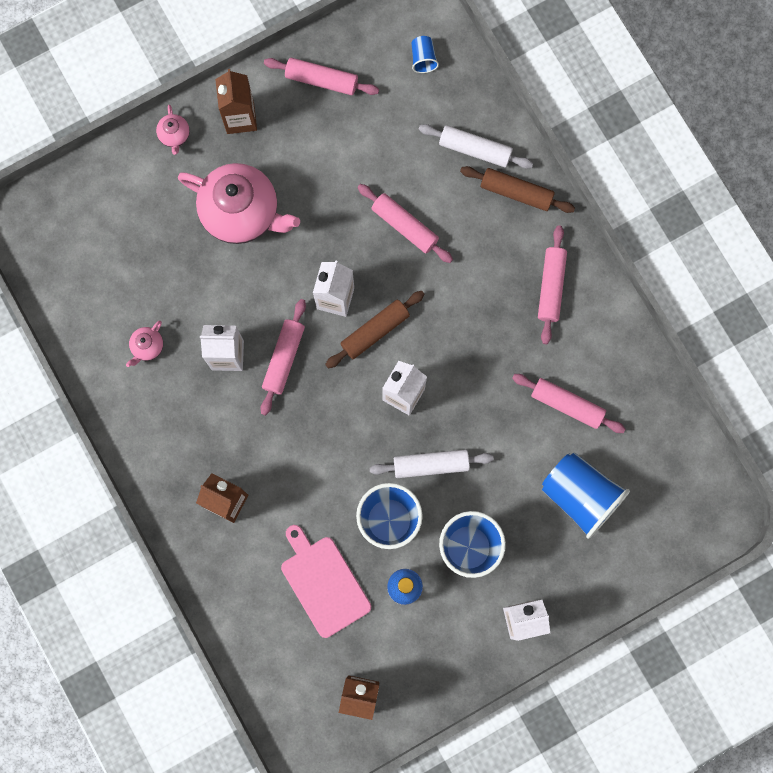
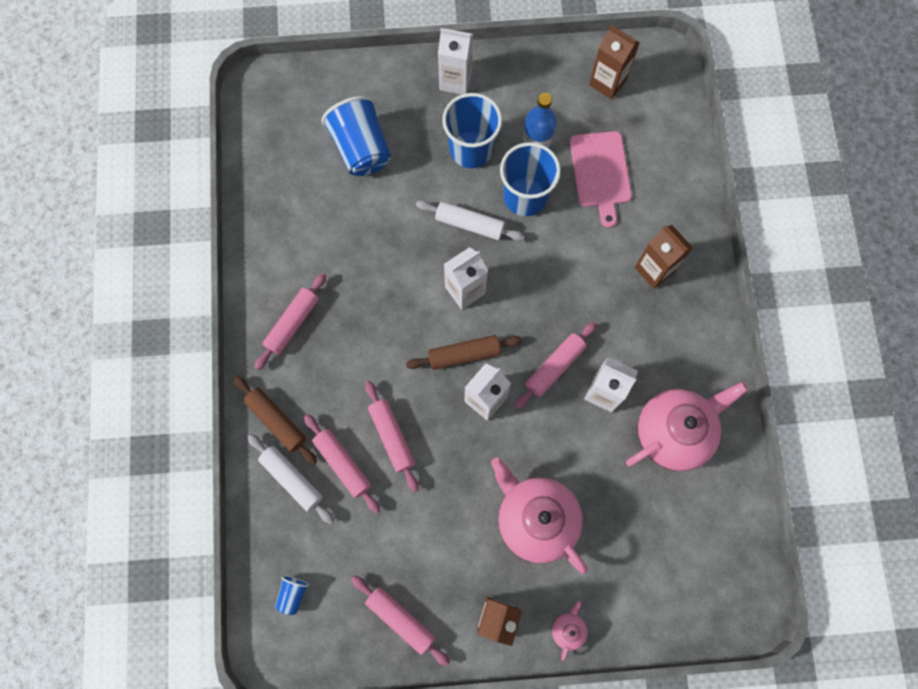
camera: 155 degrees left, 5 degrees down
(147, 347) = (673, 432): pink teapot -> pink teapot, size x2.39
(567, 404) = (333, 221): pink rolling pin -> pink rolling pin (342, 464)

